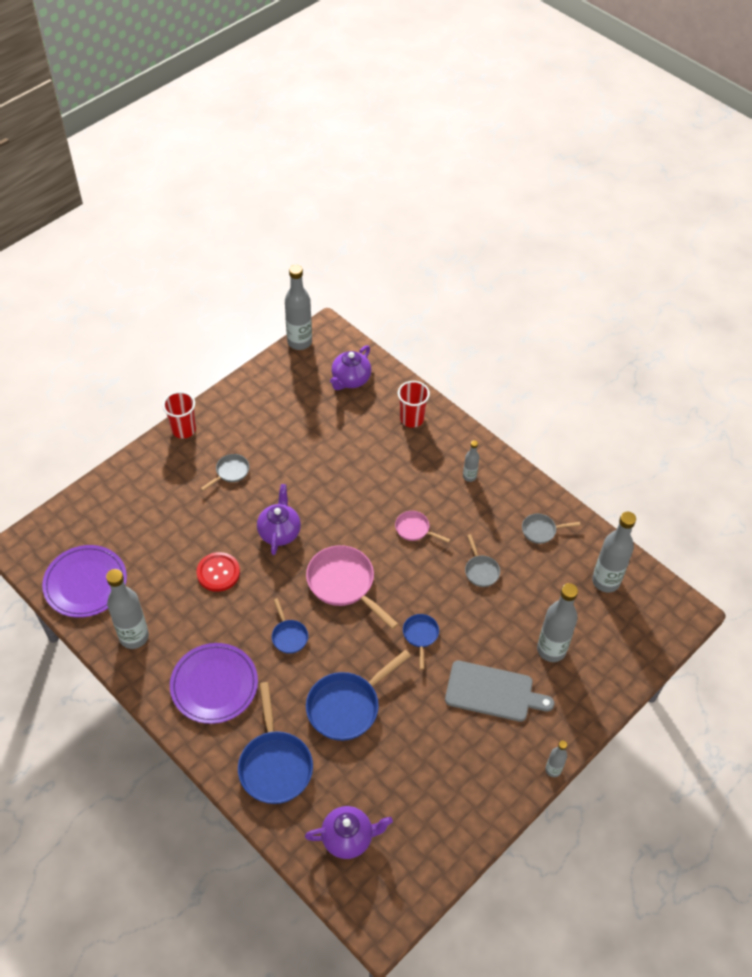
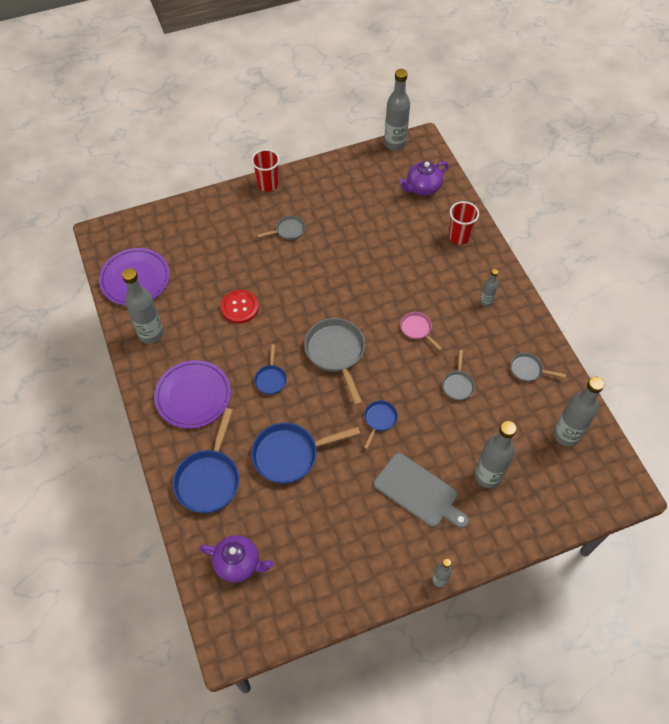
camera: 25 degrees right, 5 degrees up
(279, 532) = (304, 292): purple teapot -> none
(344, 583) = (336, 353): pink pan -> grey pan

